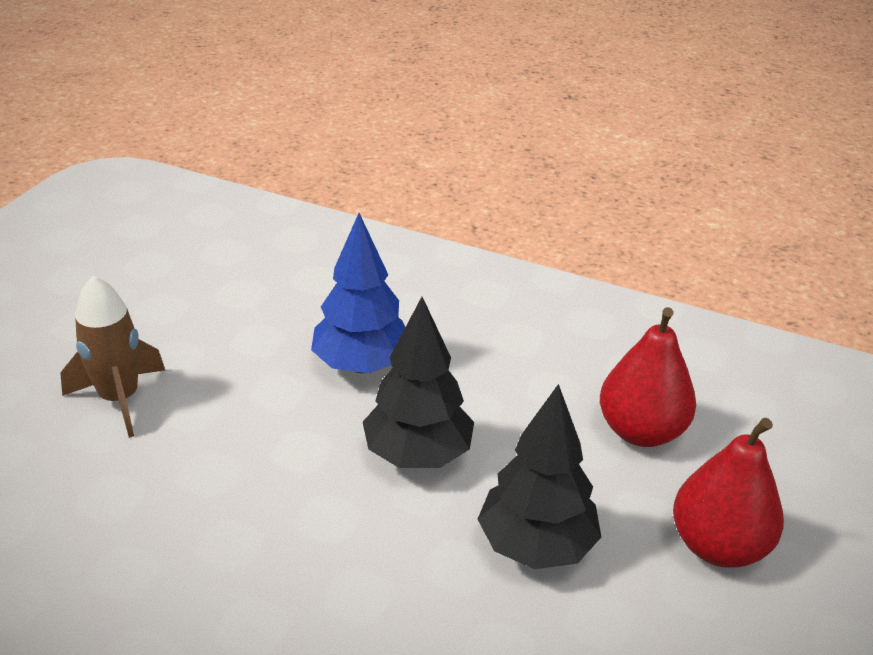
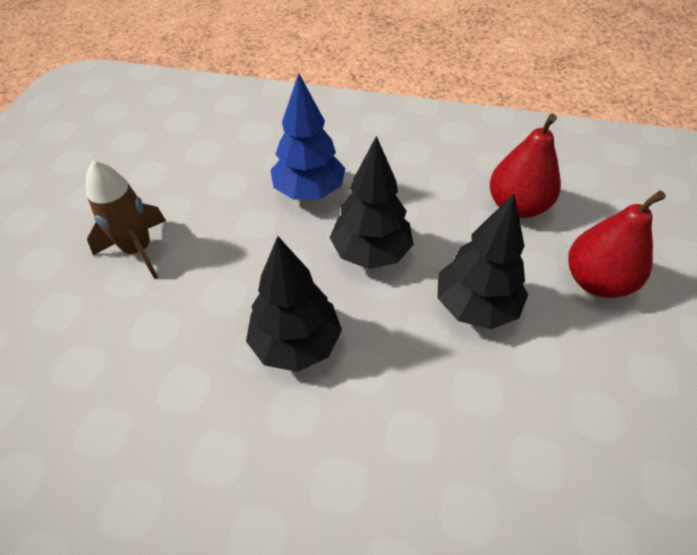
camera: 10 degrees left, 15 degrees up
(282, 547) = (296, 343): none -> black tree

